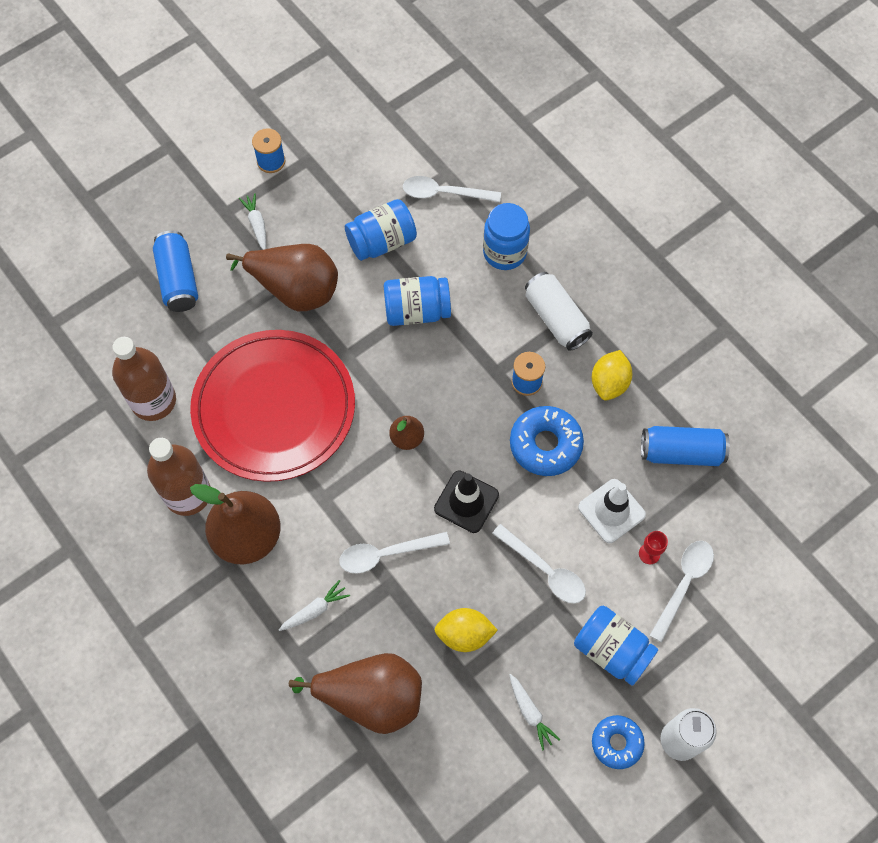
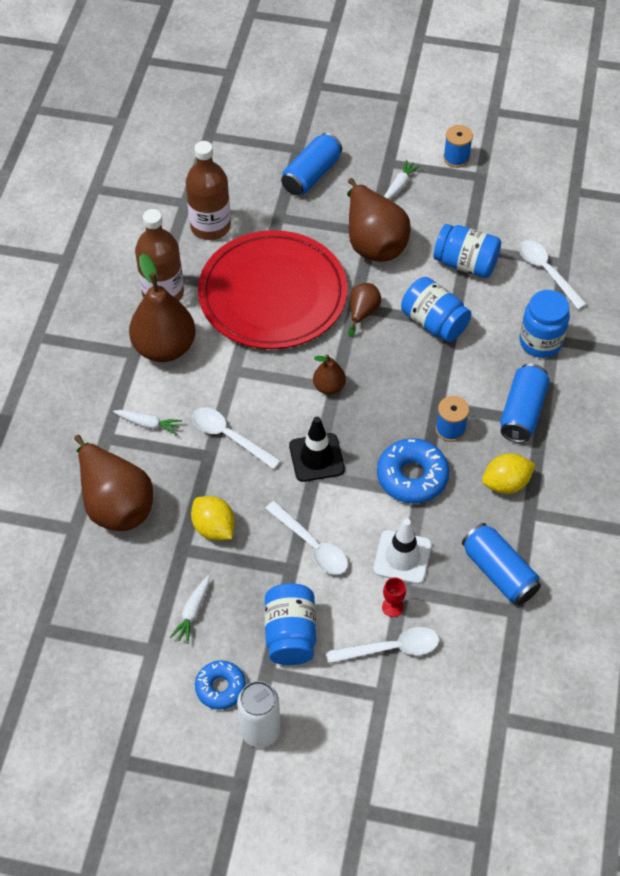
camera: 50 degrees right, 10 degrees down
(358, 354) = (362, 312): none -> brown pear
(545, 570) = (312, 545): white spoon -> white spoon turned 45 degrees counterclockwise
(556, 318) = (522, 412): white can -> blue can

